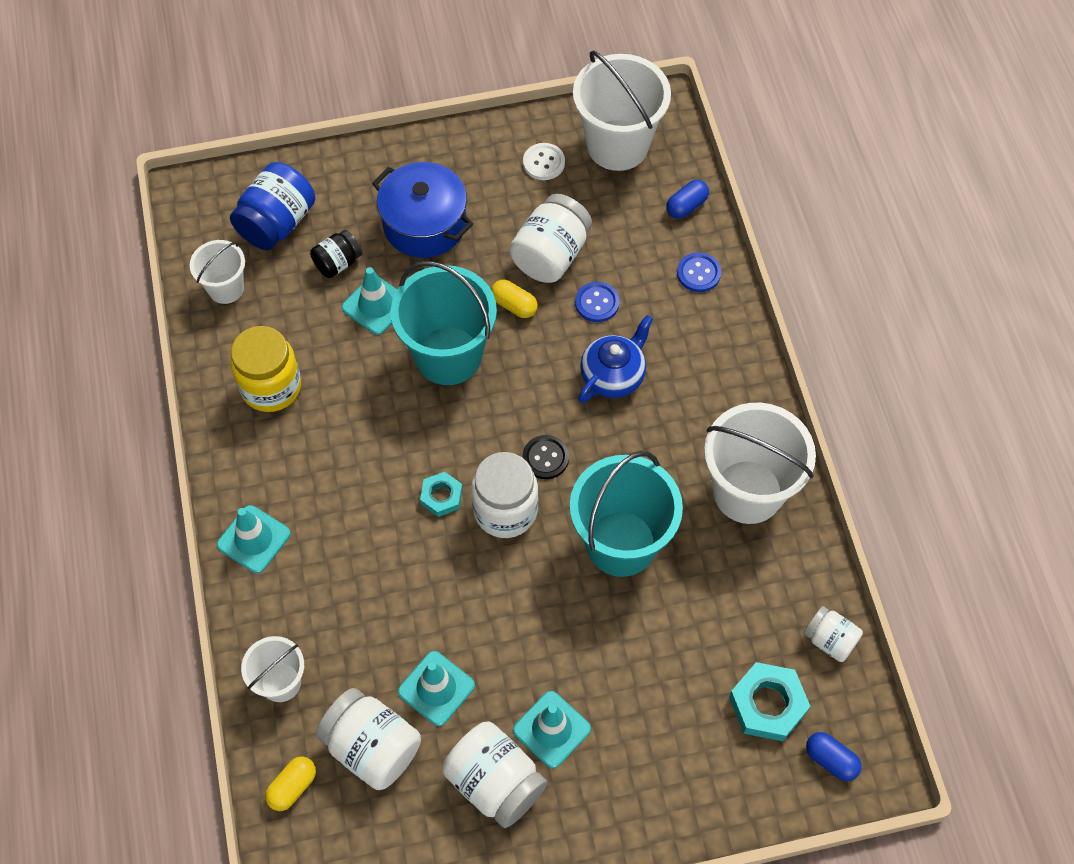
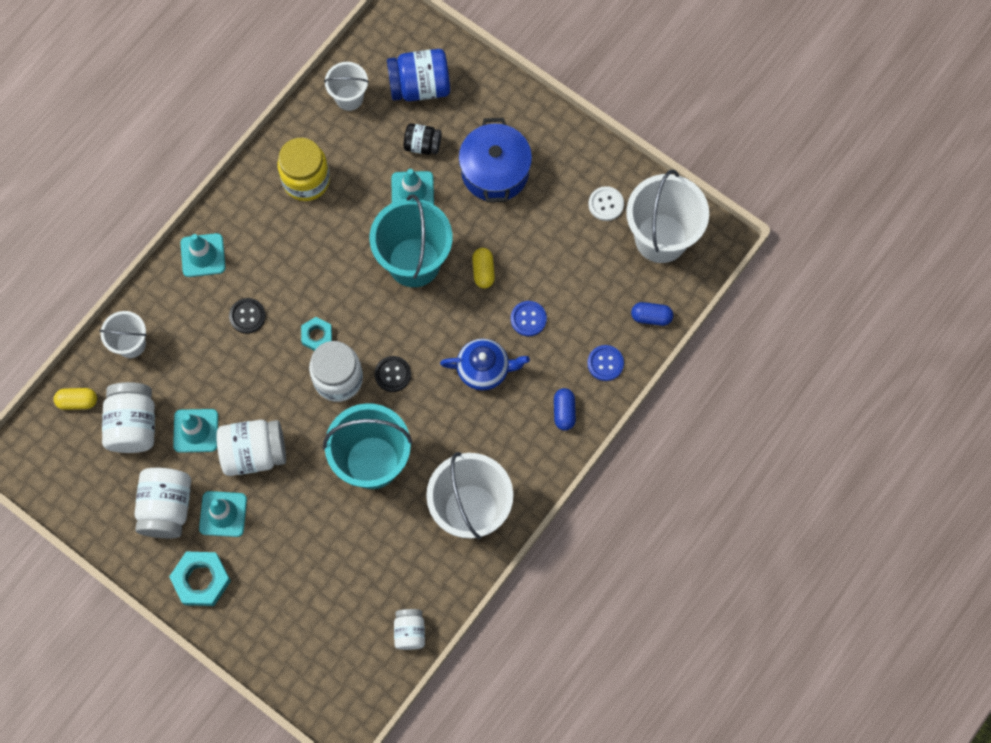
camera: 50 degrees right, 10 degrees up
(359, 545) = (247, 316): none -> black button
(550, 255) = (539, 264): white jar -> white jar (254, 453)
(768, 704) = (338, 625): turquoise nut -> turquoise nut (201, 580)
(831, 760) = (332, 687): blue capsule -> blue capsule (564, 412)

